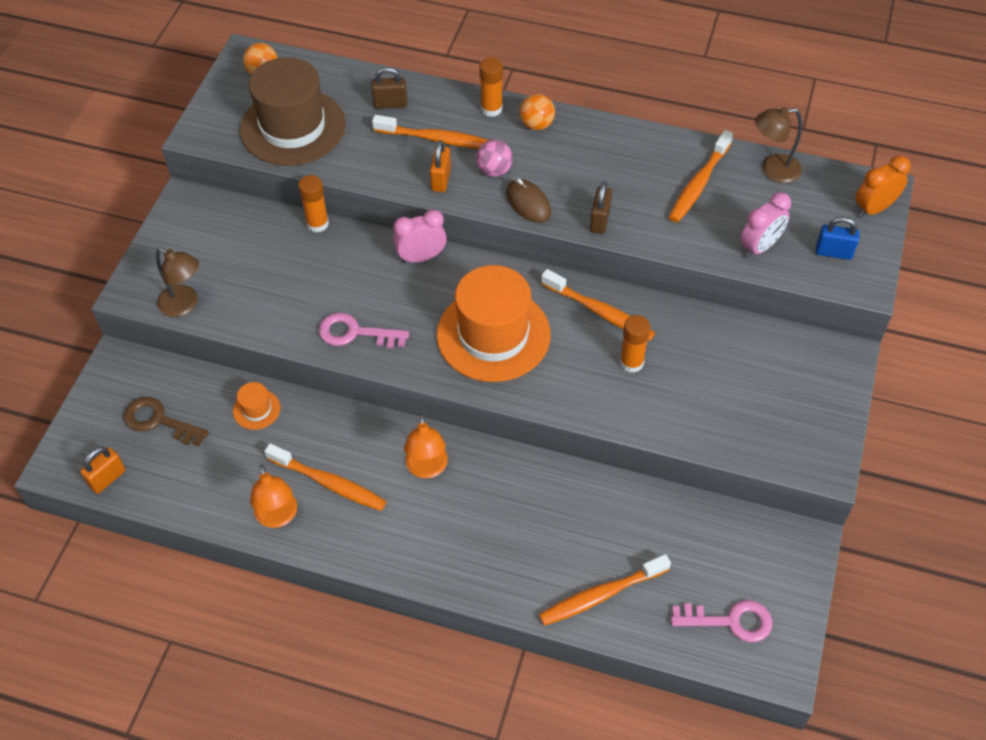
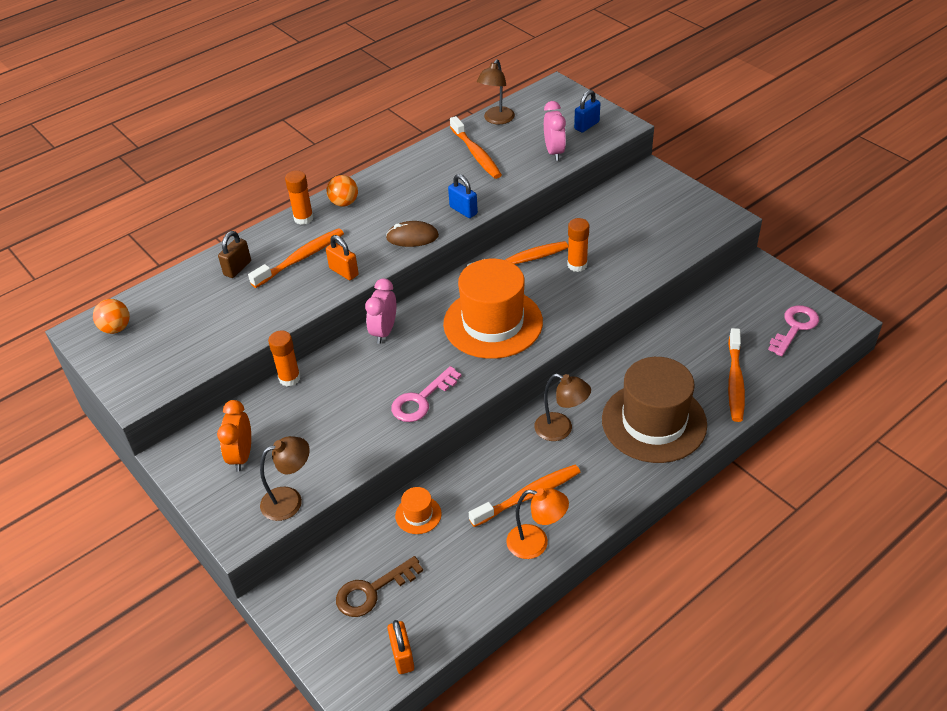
camera: 55 degrees left, 10 degrees down
(293, 127) = (197, 333): brown hat -> brown hat (654, 422)
(427, 469) = (561, 430): orange lamp -> brown lamp
(494, 171) = (364, 241): pink ball -> none
(599, 221) = (463, 210): brown padlock -> blue padlock
(874, 209) = (567, 96): orange clock -> orange clock (241, 456)

